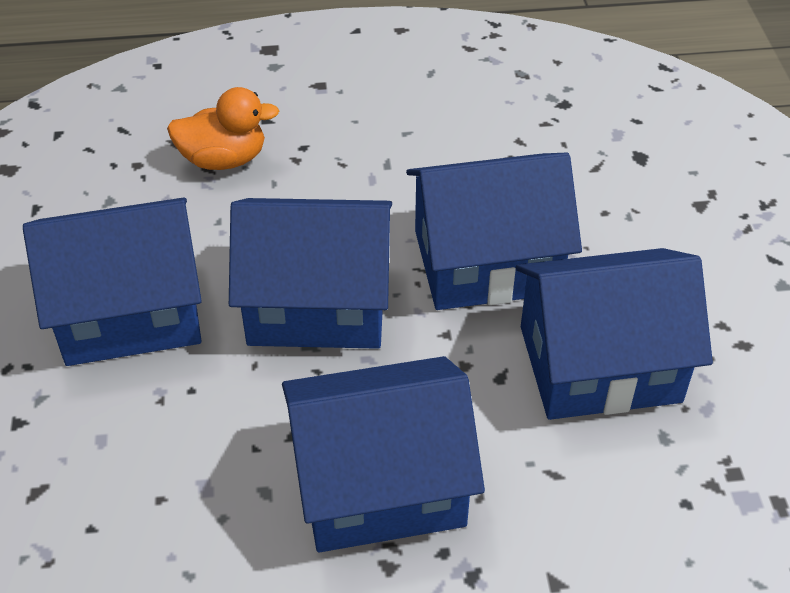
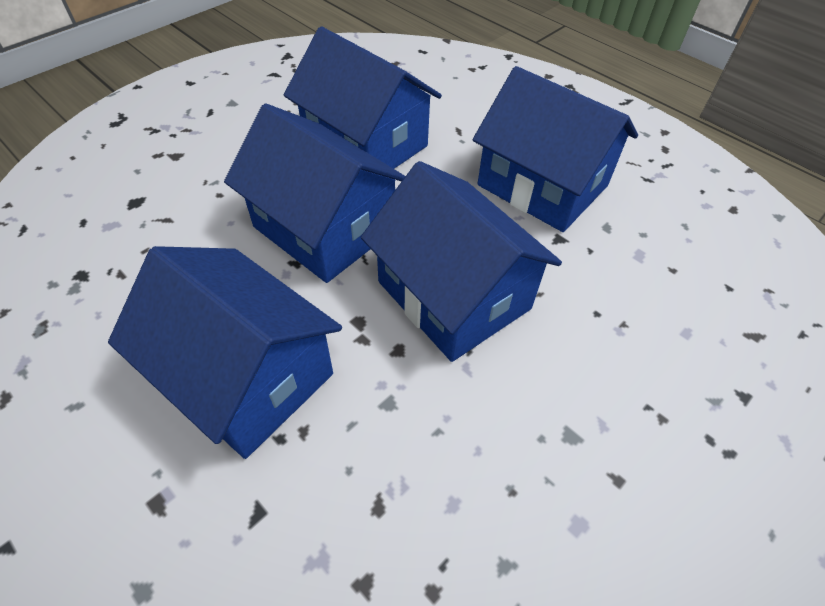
camera: 130 degrees left, 5 degrees up
(130, 312) = (589, 412): blue house -> blue house (246, 376)
(224, 159) = (353, 501): orange duck -> none

